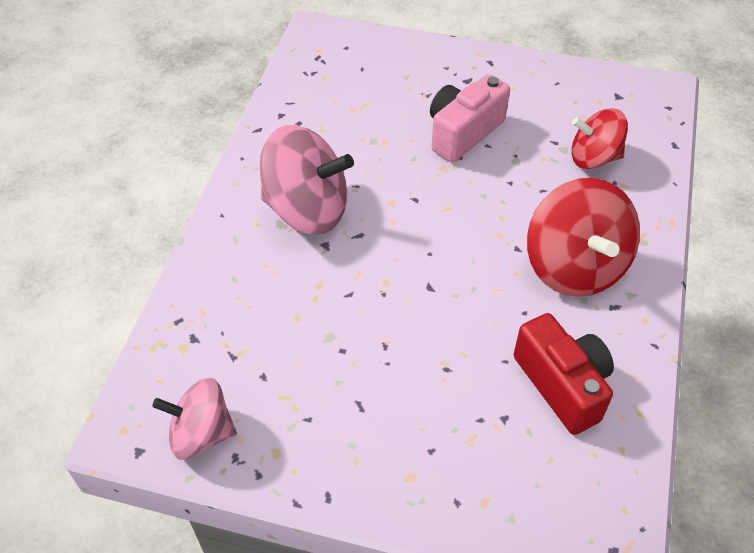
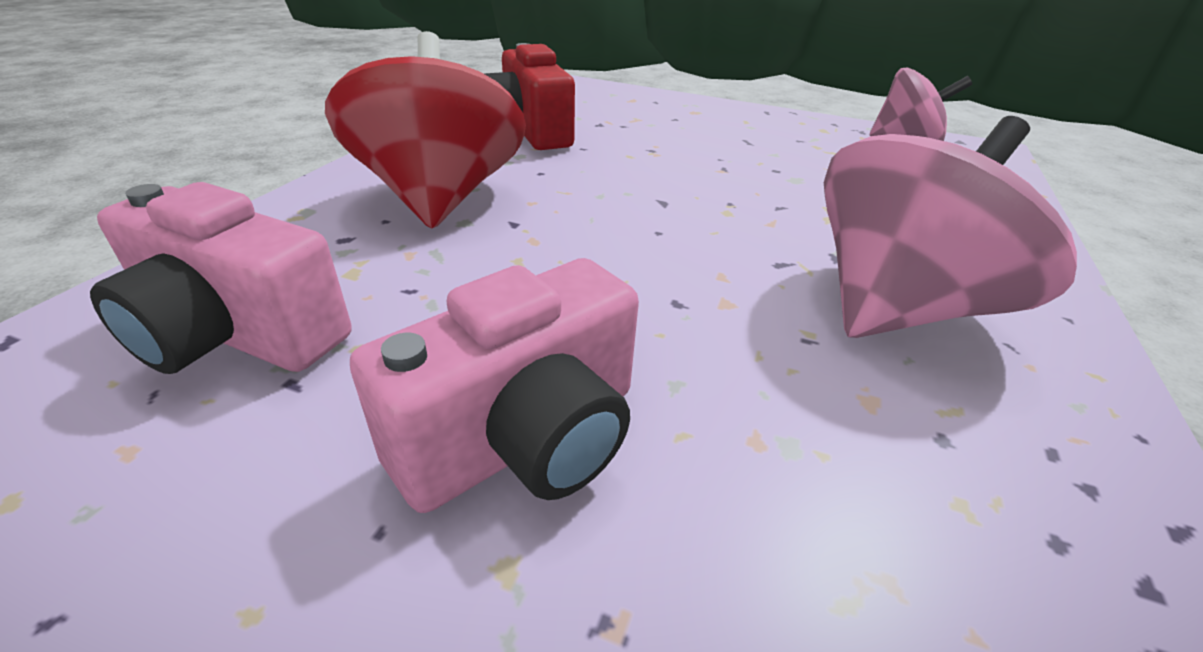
camera: 175 degrees left, 15 degrees down
(307, 209) = (897, 307): pink spinning top -> pink spinning top turned 120 degrees clockwise
(593, 157) = (237, 334): red spinning top -> pink camera

